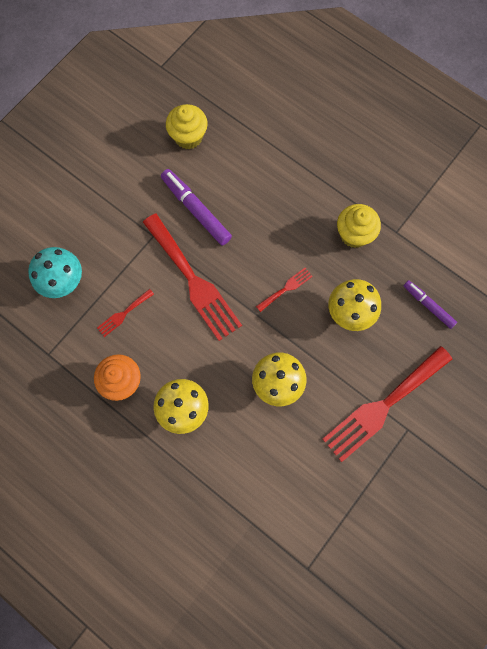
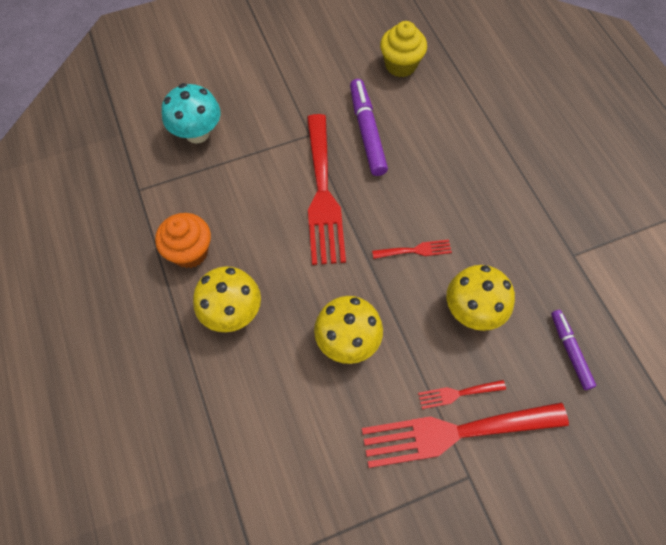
camera: 30 degrees right, 10 degrees down
(123, 314) = (233, 190): red fork -> red fork (457, 394)
(354, 234) = (523, 234): yellow cupcake -> none

